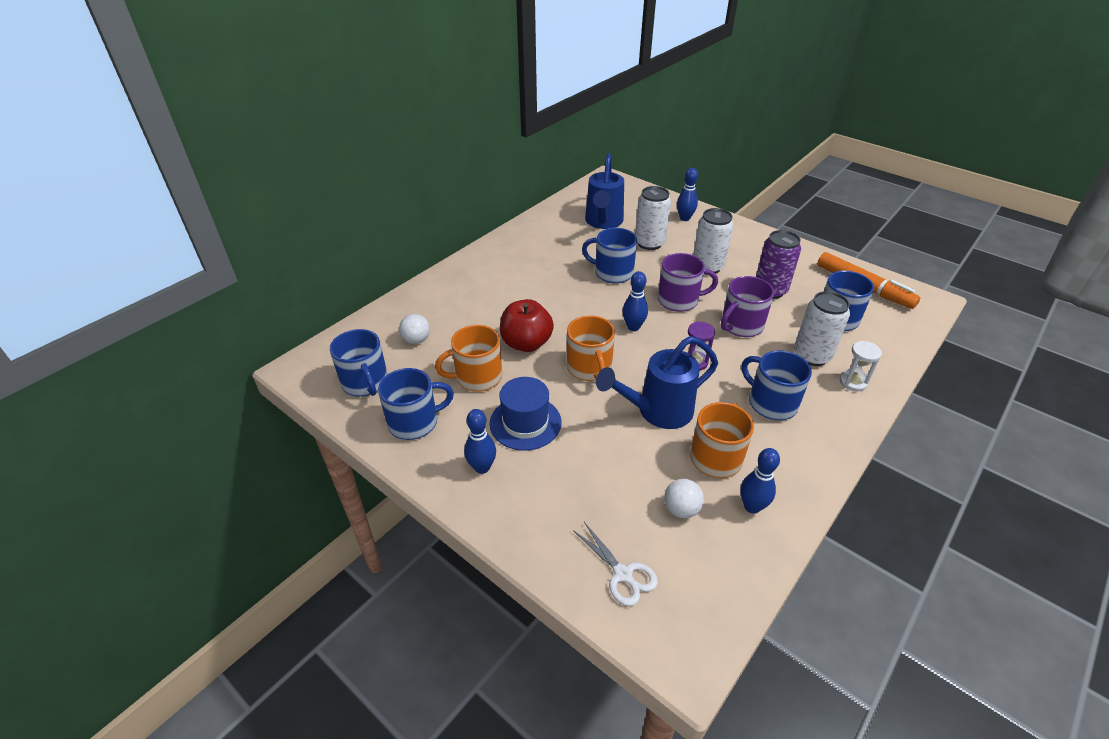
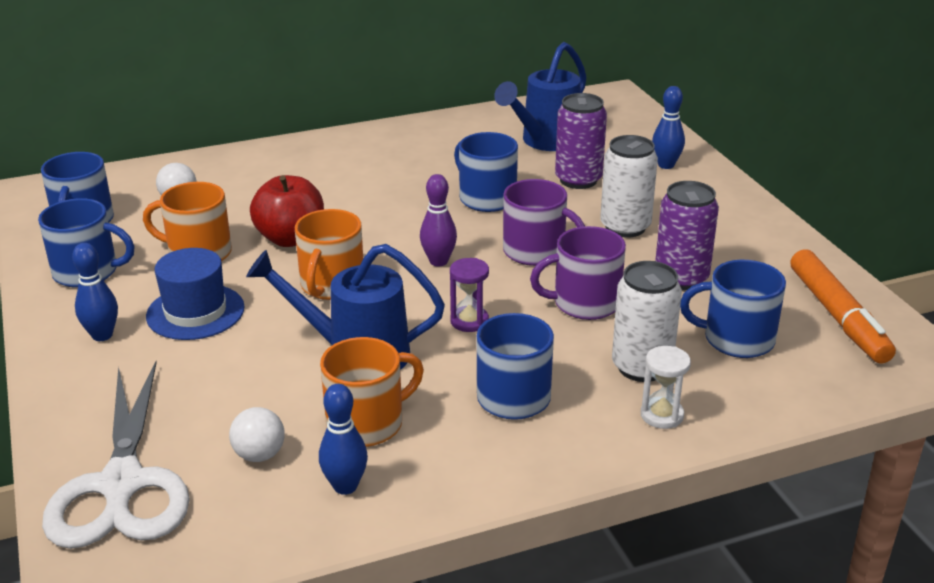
camera: 30 degrees right, 10 degrees down
(623, 574) = (122, 484): white scissors -> white scissors, size x2.07
(633, 327) = (438, 261): blue bowling pin -> purple bowling pin
(649, 243) = (578, 180): white can -> purple can

